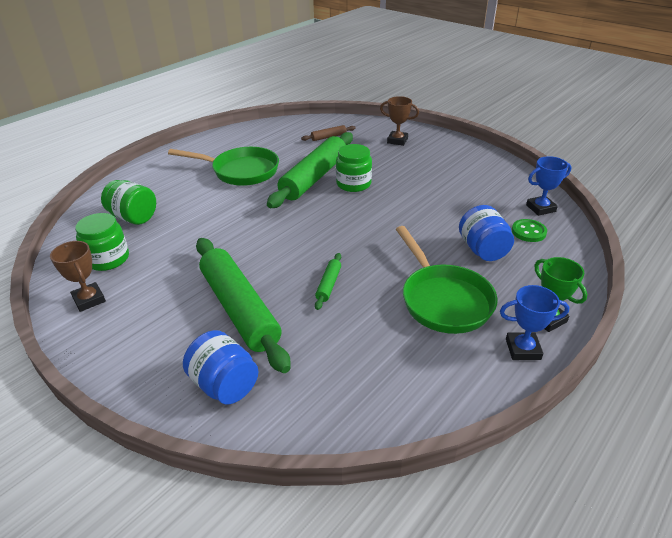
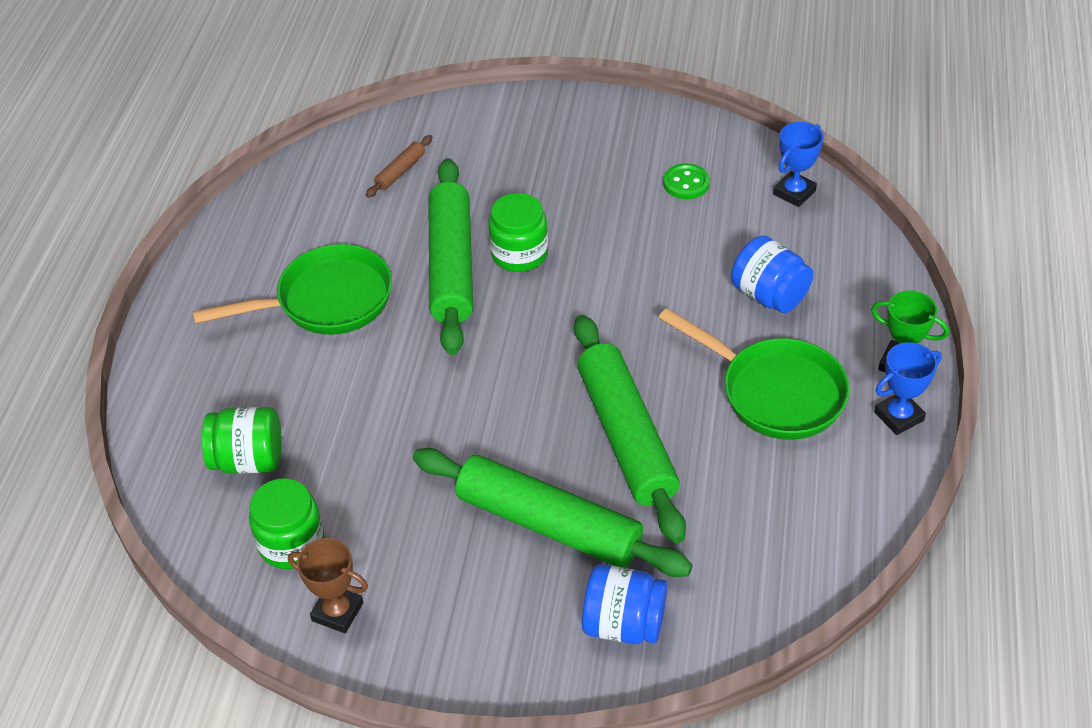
camera: 30 degrees left, 10 degrees up
(328, 285) = (626, 436): green rolling pin -> green rolling pin, size x2.40
(397, 140) = (513, 137): brown trophy -> none
(528, 232) = (804, 240): green button -> green button (686, 183)

